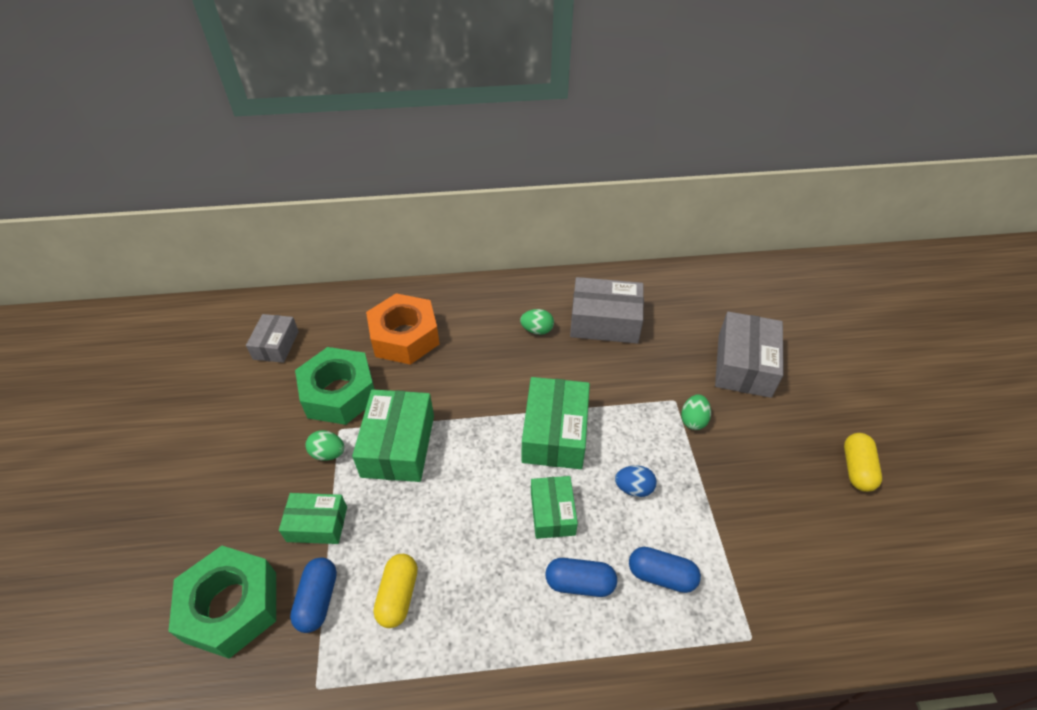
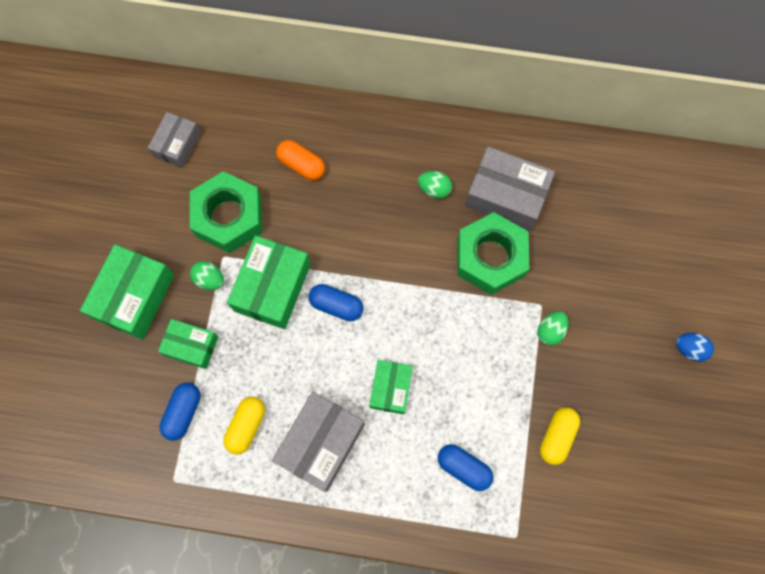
camera: 15 degrees right, 25 degrees up
(231, 606) = (116, 400): green nut -> green nut (490, 257)
(404, 337) = (302, 165): orange nut -> orange capsule
(555, 433) = (416, 311): green box -> green box (134, 296)
(579, 583) = (394, 455): blue capsule -> blue capsule (336, 305)
(633, 488) = (469, 384): blue egg -> blue egg (689, 349)
(744, 365) = (626, 283): grey box -> grey box (321, 443)
(856, 469) = (680, 419): yellow capsule -> yellow capsule (557, 436)

